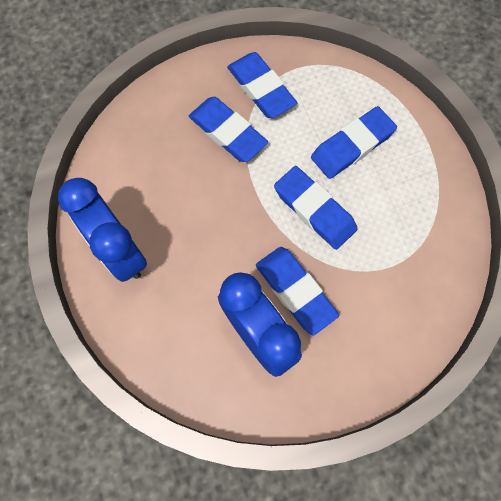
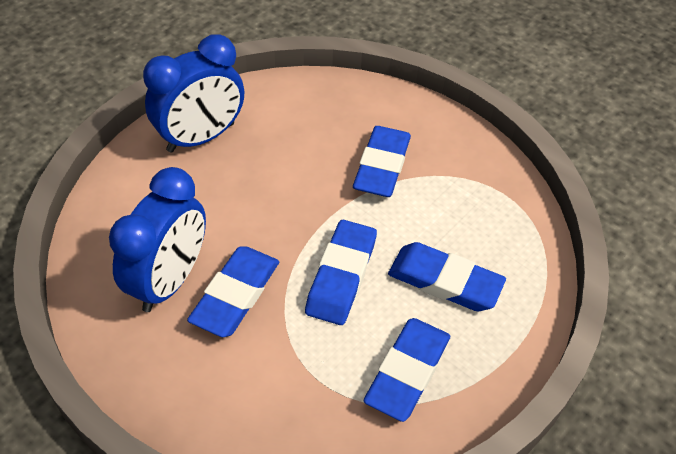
camera: 60 degrees right, 20 degrees down
(120, 251) = (201, 137): blue clock -> blue clock turned 150 degrees counterclockwise
(261, 89) = (454, 173): blue eraser -> blue eraser (407, 372)

